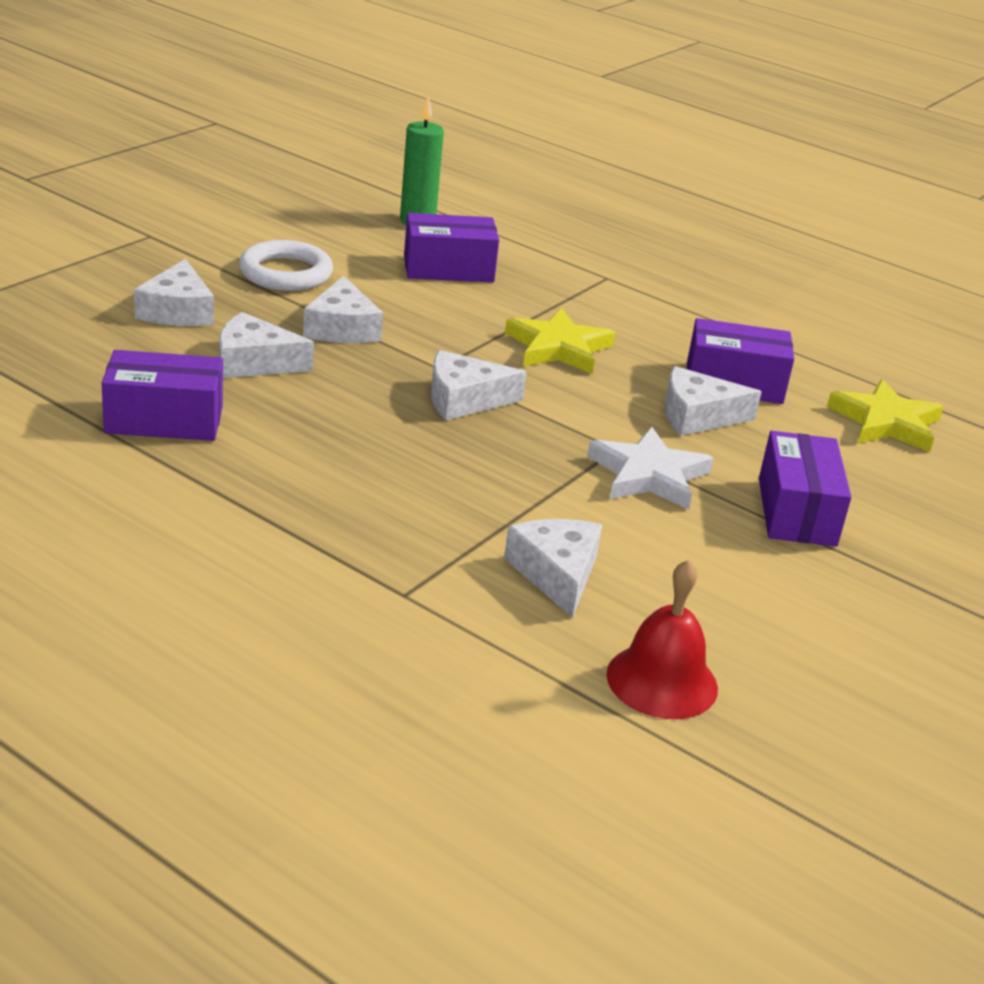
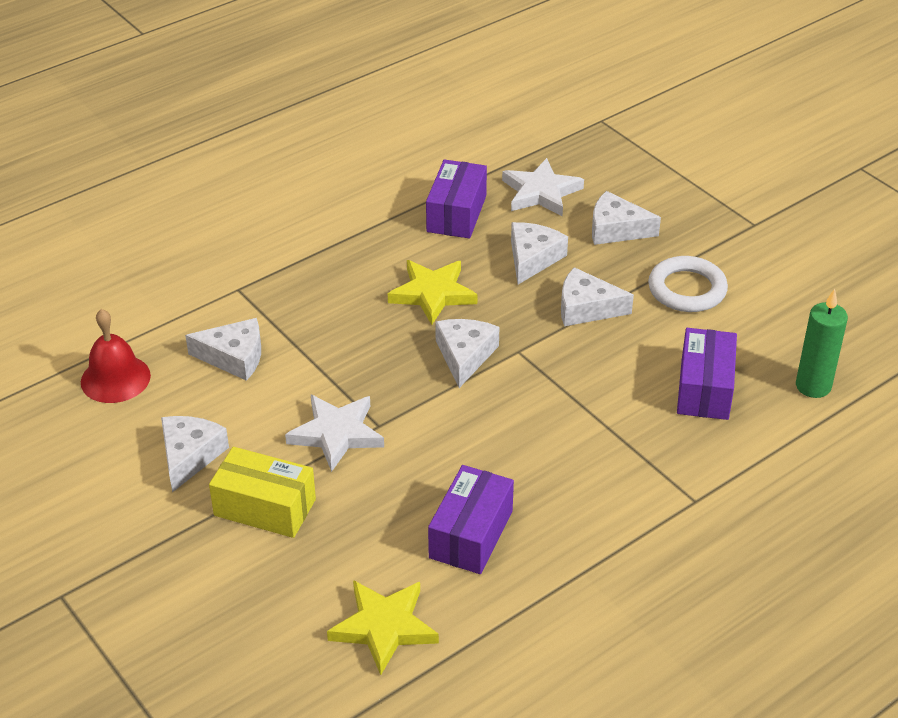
camera: 110 degrees right, 10 degrees up
(100, 360) = (541, 192): none -> white star
(558, 347) = (546, 429): yellow star -> yellow star (433, 294)
(697, 416) = (418, 490): white cheese -> white cheese (190, 456)
(796, 512) = (265, 507): purple box -> yellow box

